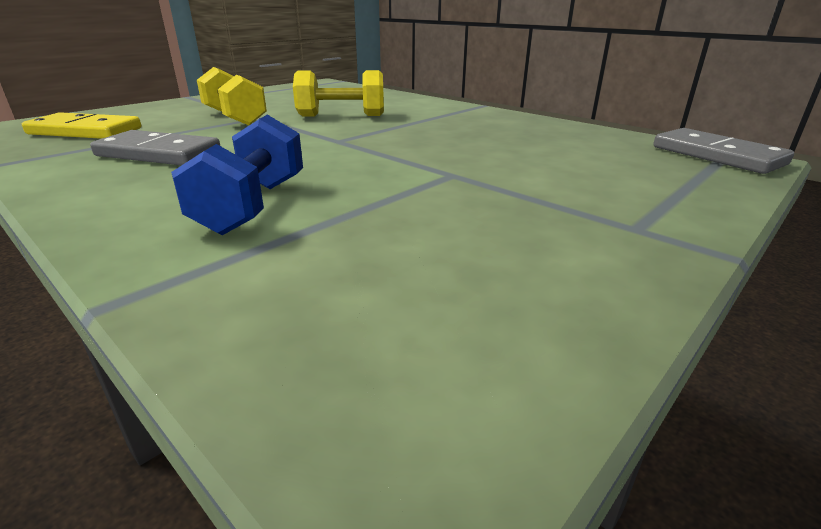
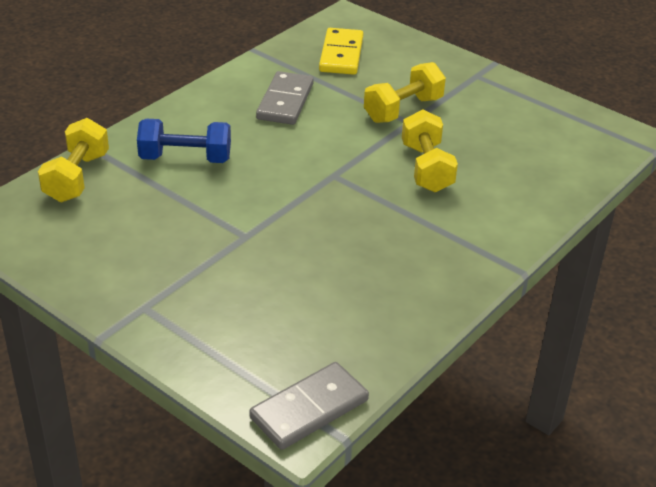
camera: 85 degrees right, 10 degrees up
(250, 306) = (77, 178): none -> yellow dumbbell

